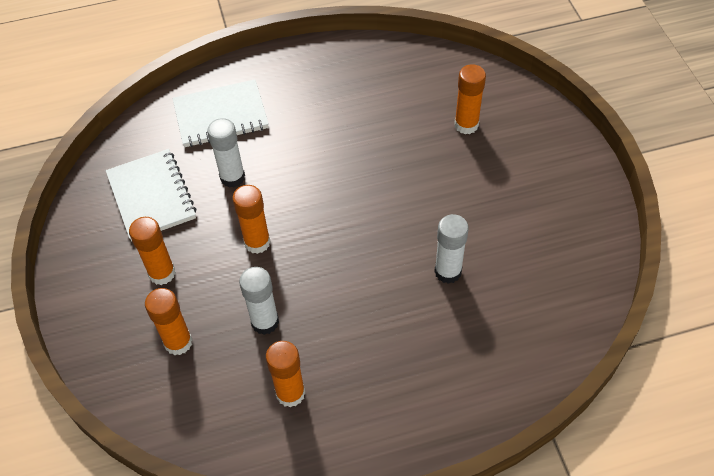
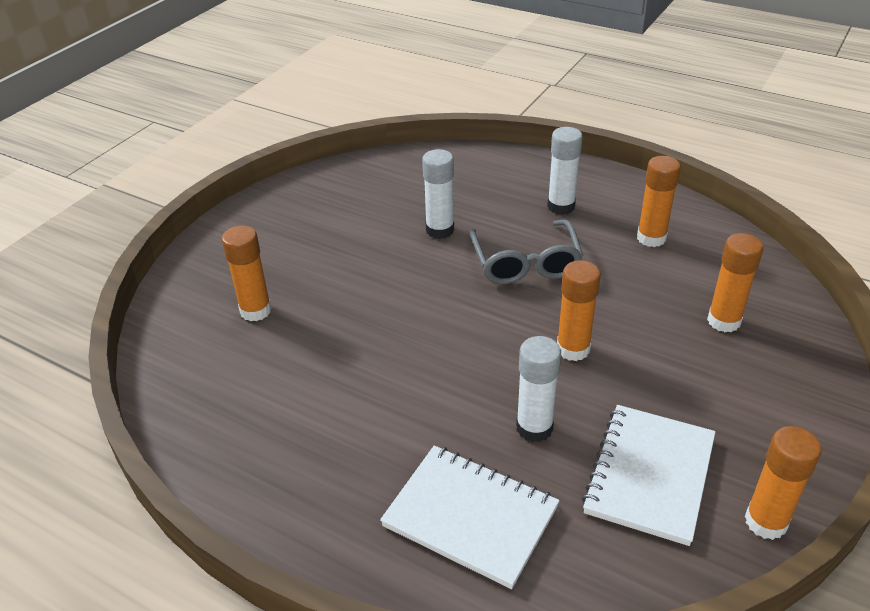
camera: 135 degrees left, 15 degrees down
(162, 273) = (698, 385): orange glue stick -> orange glue stick (766, 522)
(265, 322) = (628, 288): white glue stick -> white glue stick (561, 206)
(356, 290) = (525, 262): none -> grey glasses

